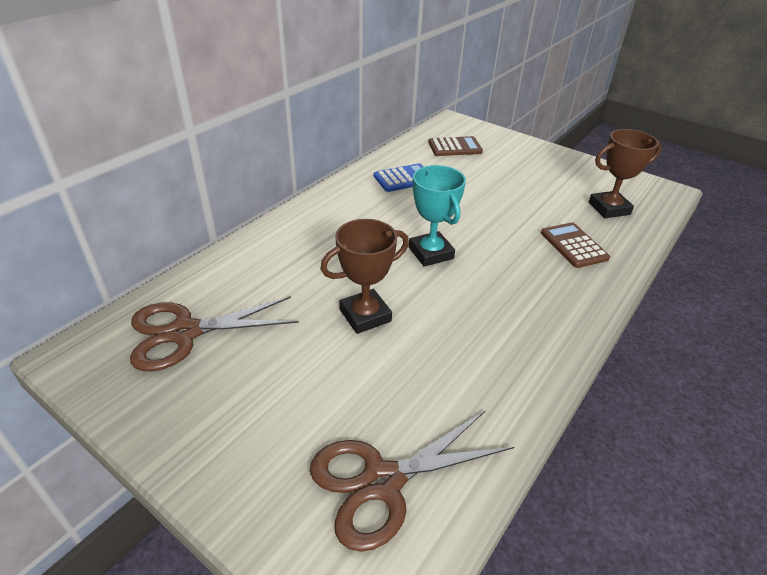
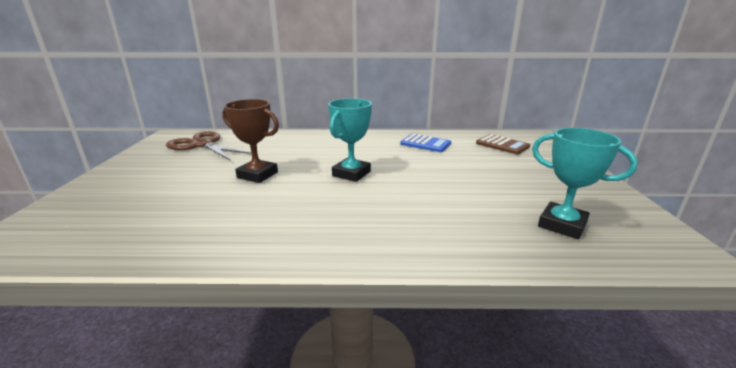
camera: 55 degrees right, 15 degrees down
(383, 482) = (101, 222): brown scissors -> none
(573, 245) = (458, 222): brown calculator -> none
(609, 208) = (562, 225): brown trophy -> turquoise trophy

